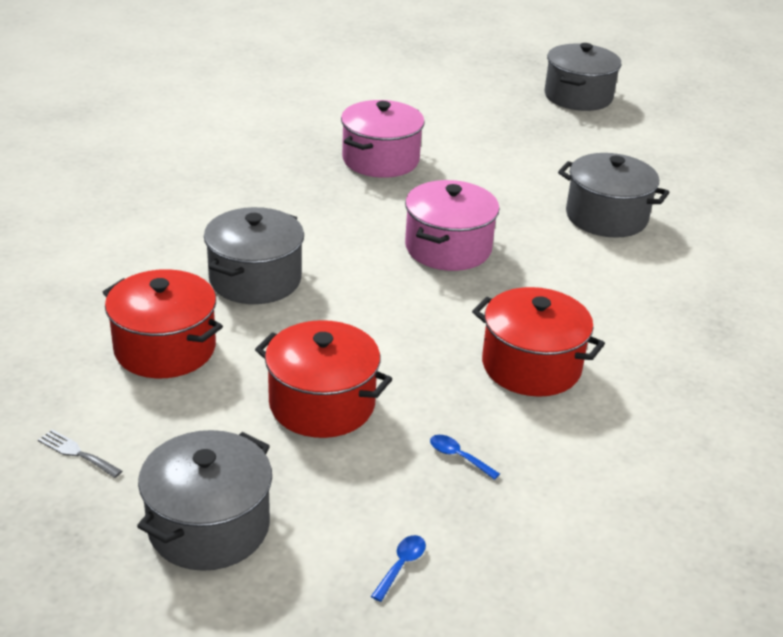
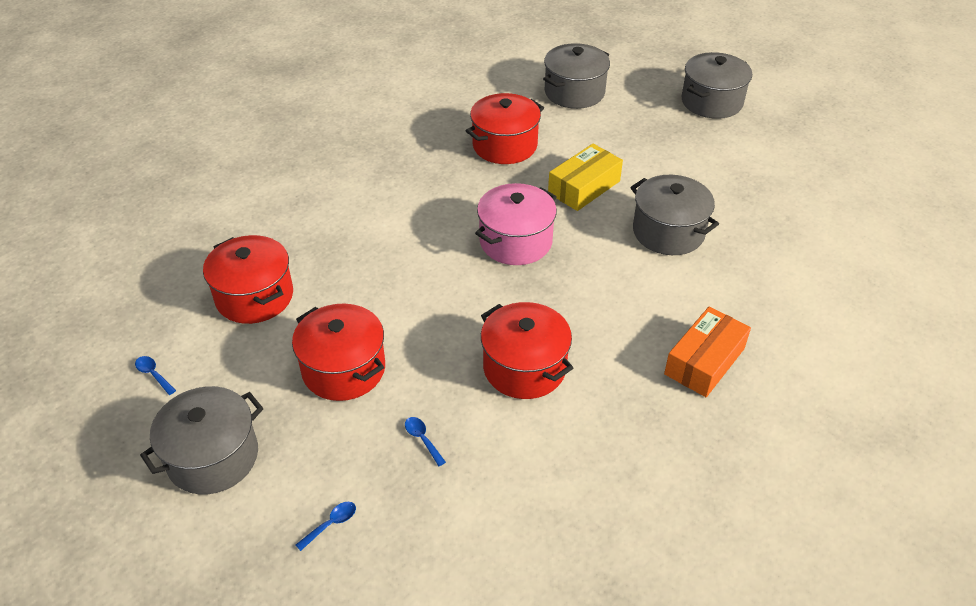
camera: 20 degrees right, 10 degrees up
(77, 453) = (153, 374): grey fork -> blue spoon
(255, 279) = (349, 245): grey pot -> grey pot (574, 92)
(380, 160) = (504, 145): pink pot -> red pot
(492, 188) = (584, 187): none -> yellow box
(716, 328) = (704, 361): none -> orange box

